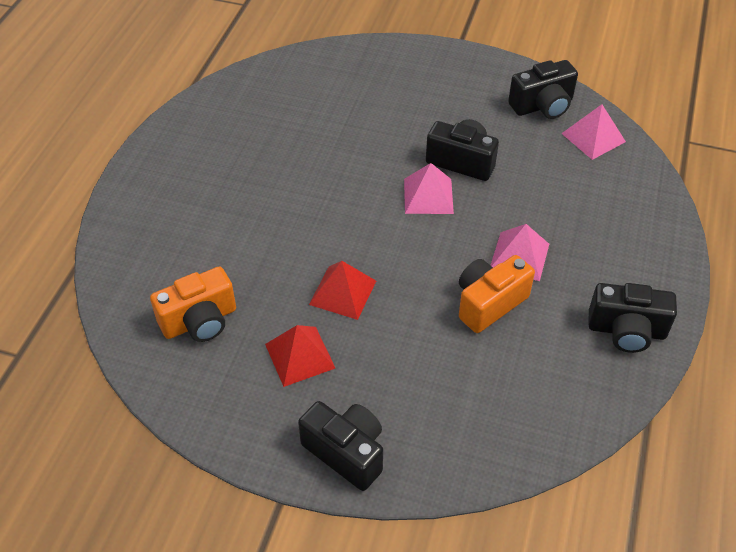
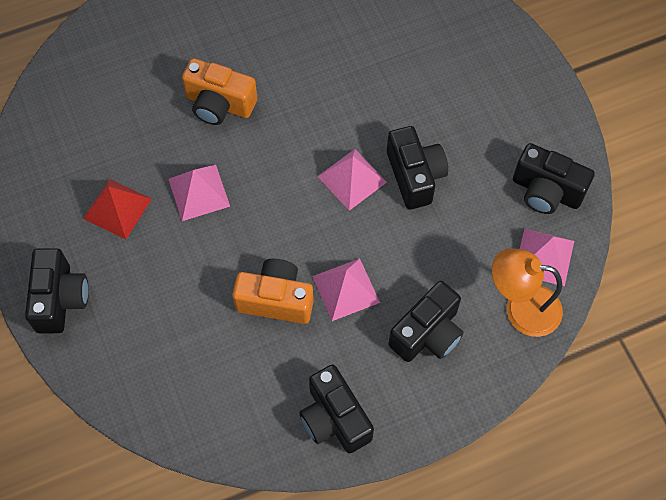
camera: 50 degrees right, 15 degrees up
(200, 321) = (94, 123): orange camera -> orange camera (219, 104)
(343, 292) = (199, 192): red pyramid -> pink pyramid
(600, 233) = (427, 333): none -> black camera
(623, 172) = (521, 308): none -> orange lamp

